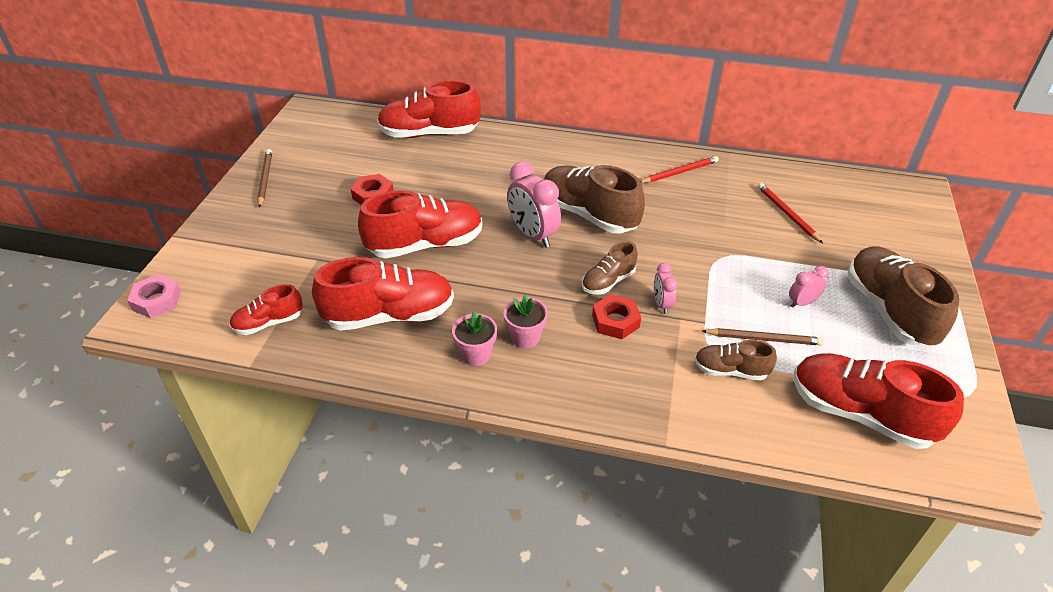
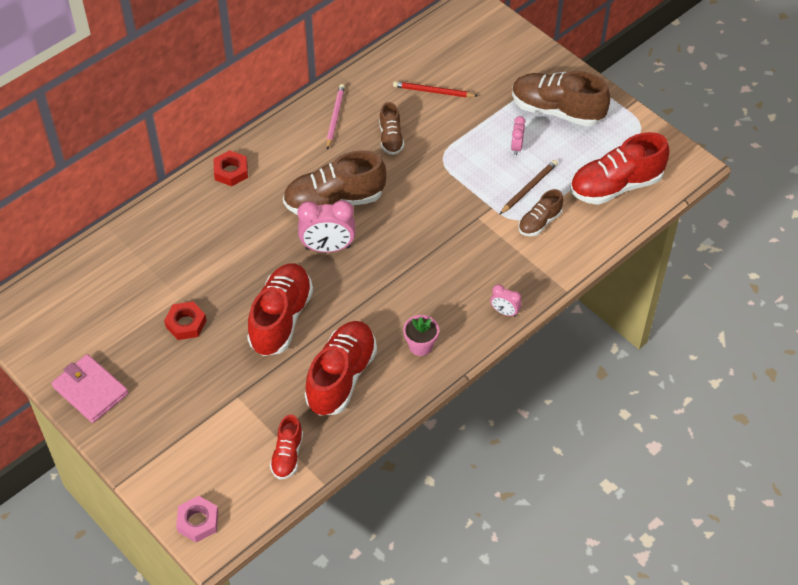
camera: 55 degrees left, 10 degrees up
(265, 179) = (90, 390): brown pencil -> pink wallet
(429, 134) = (131, 244): red shoe -> none
(525, 338) = (427, 310): pink flower pot -> none
(608, 282) = (413, 234): brown shoe -> brown shoe (391, 138)
(615, 321) = (452, 253): red nut -> red nut (231, 171)
(661, 304) = (458, 219): pink clock -> pink clock (504, 312)
(679, 172) = (335, 117): red pencil -> pink pencil

